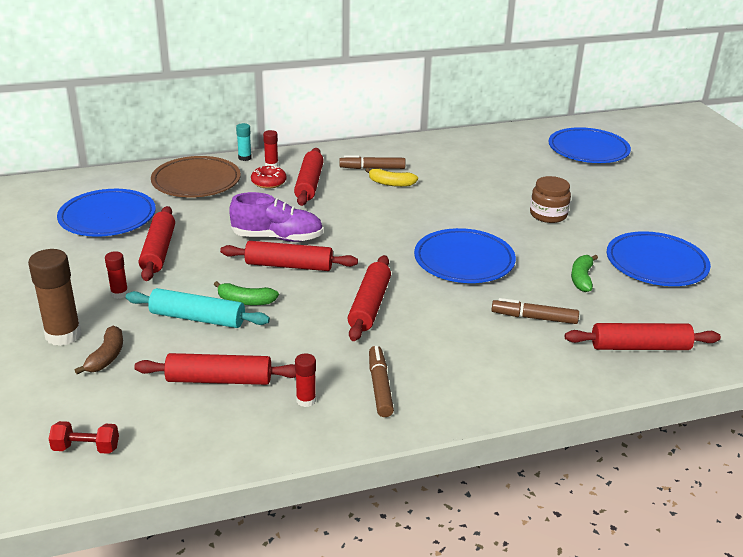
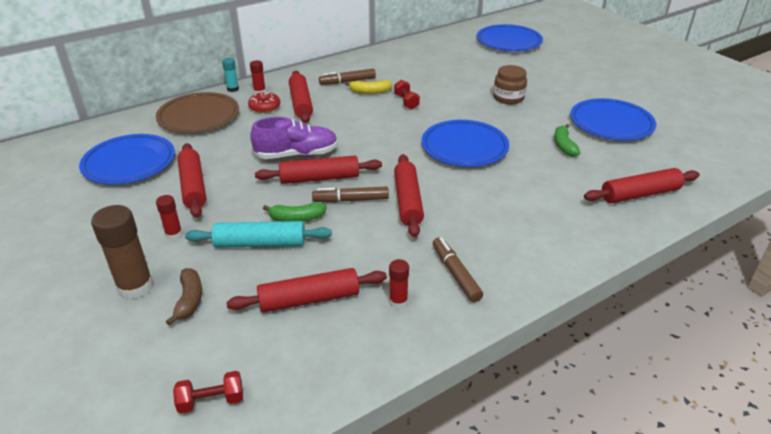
camera: 15 degrees left, 5 degrees up
(426, 201) = (406, 102): none -> red dumbbell
(534, 318) = (546, 186): brown marker -> brown marker (351, 200)

